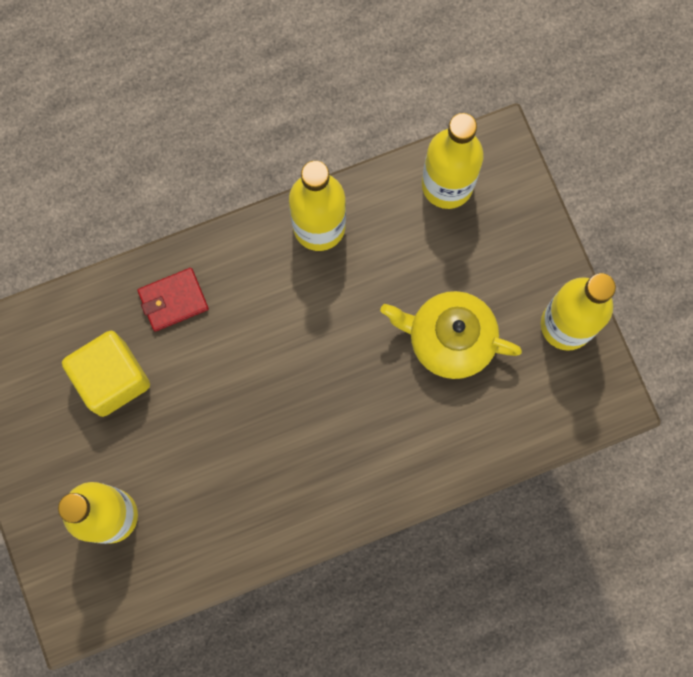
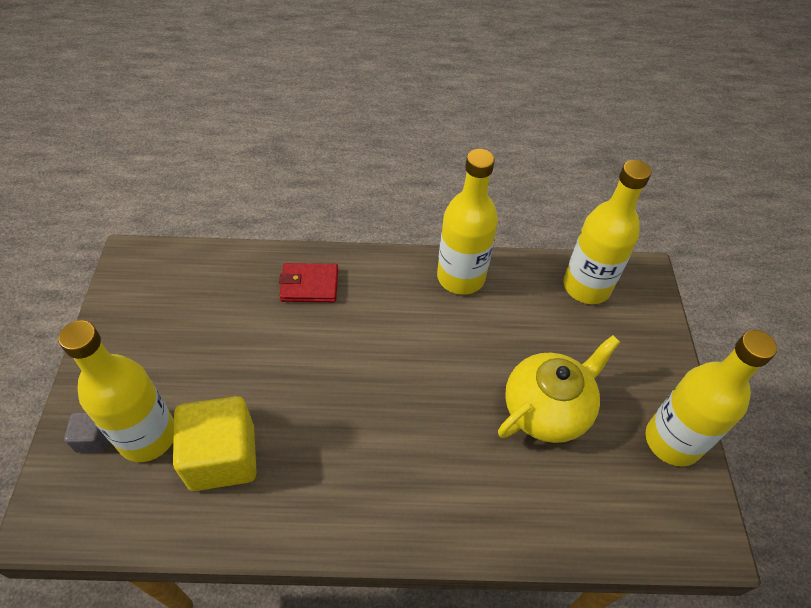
camera: 20 degrees right, 25 degrees down
(66, 538) = (94, 438): none -> grey cube
(112, 378) = (223, 323): yellow cube -> yellow cube (222, 457)
(449, 339) = (547, 409): yellow teapot -> yellow teapot turned 105 degrees clockwise

